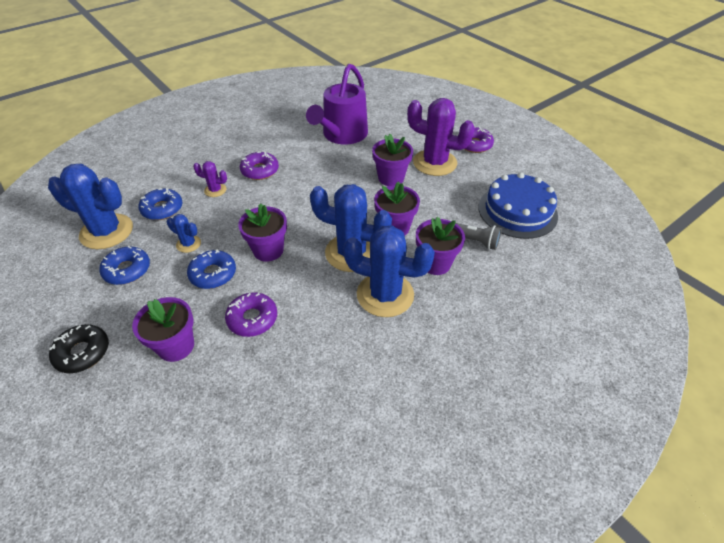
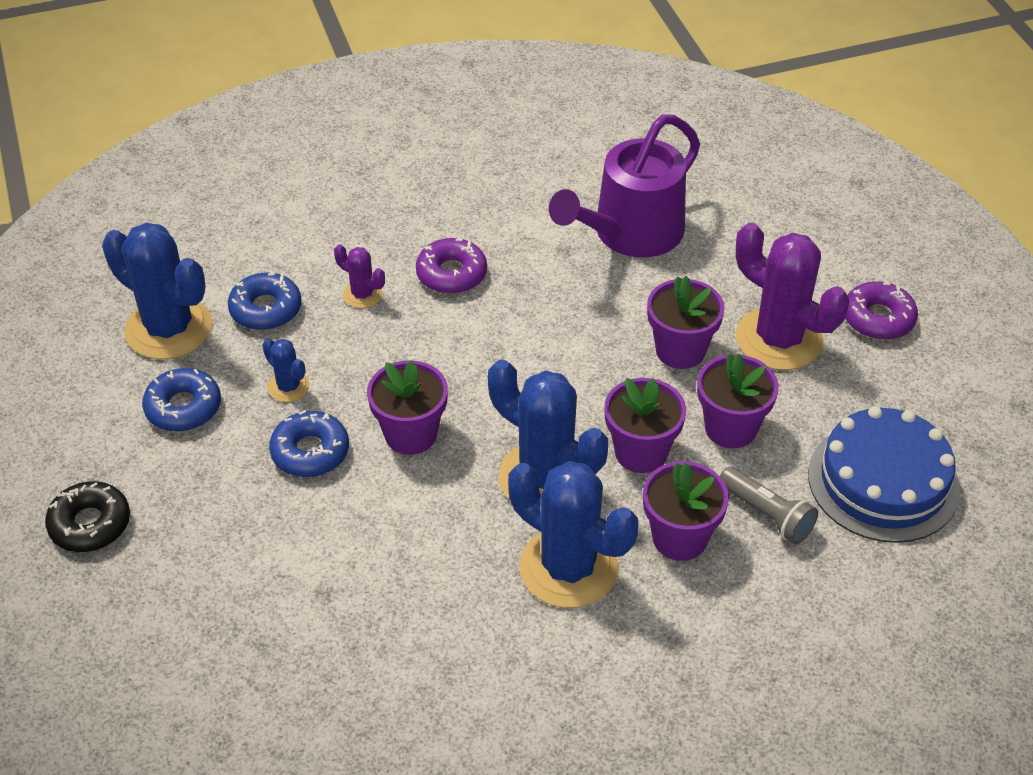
camera: 20 degrees right, 0 degrees up
(176, 346) = (221, 554): purple flower pot -> purple flower pot (730, 428)
(252, 319) = (345, 545): purple donut -> none

